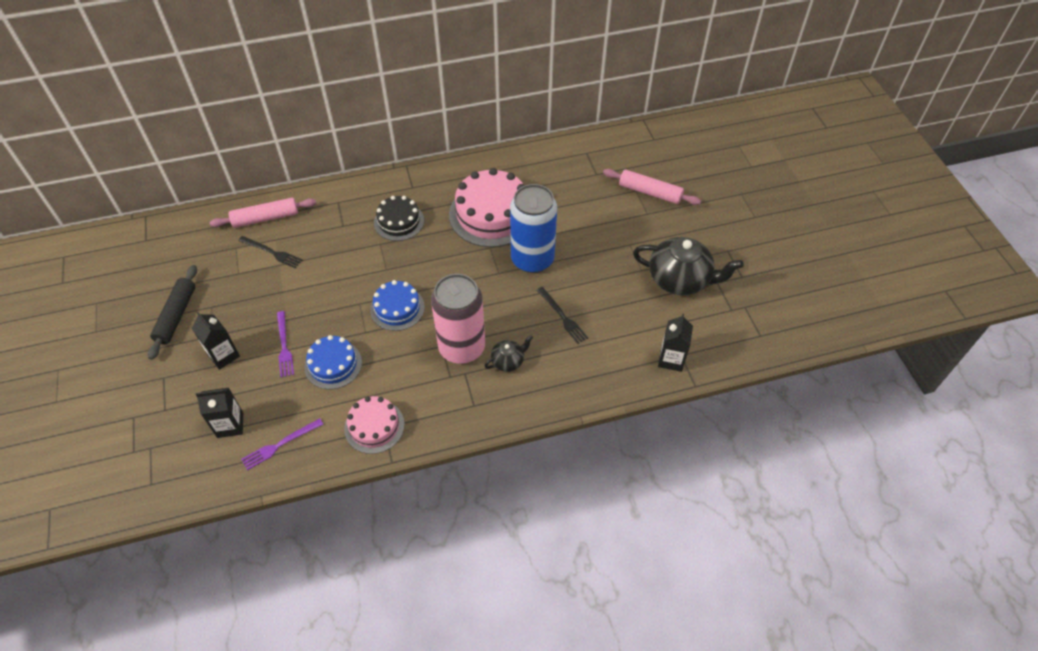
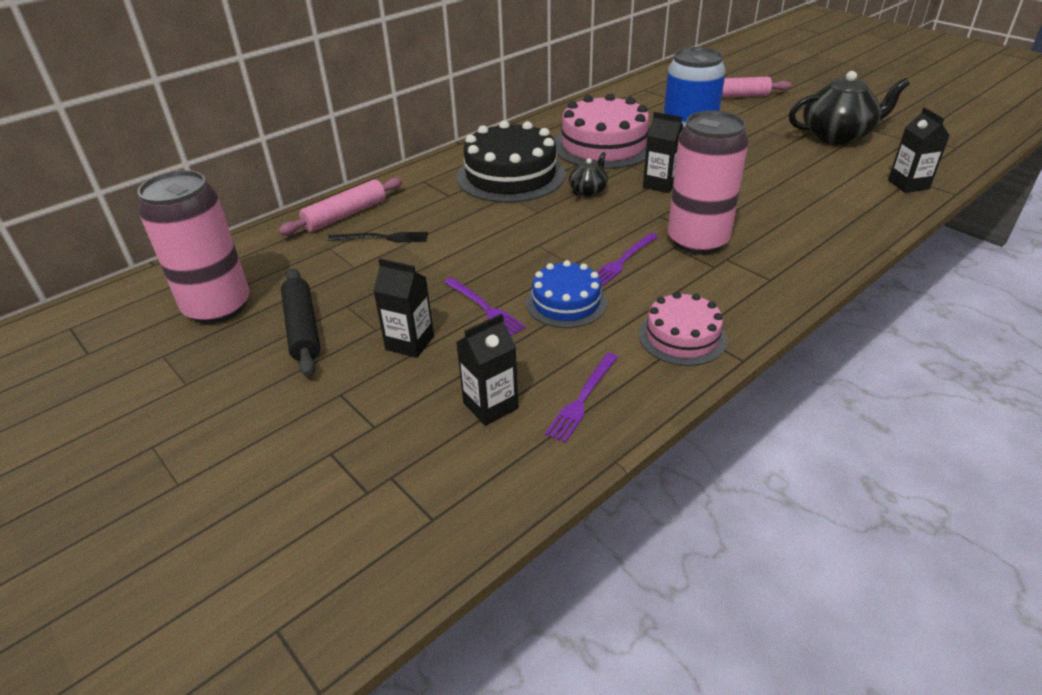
camera: 25 degrees left, 15 degrees down
(144, 275) = (218, 307): none -> pink can
(397, 308) = (587, 235): blue cake -> none
(398, 343) = (623, 260): none -> purple fork
(399, 221) = (511, 175): black cake -> black cake, size x1.73
(491, 277) = (660, 184): none -> black carton
(508, 361) = (759, 235): black teapot -> black teapot (588, 191)
(562, 316) = (768, 189): black fork -> none

